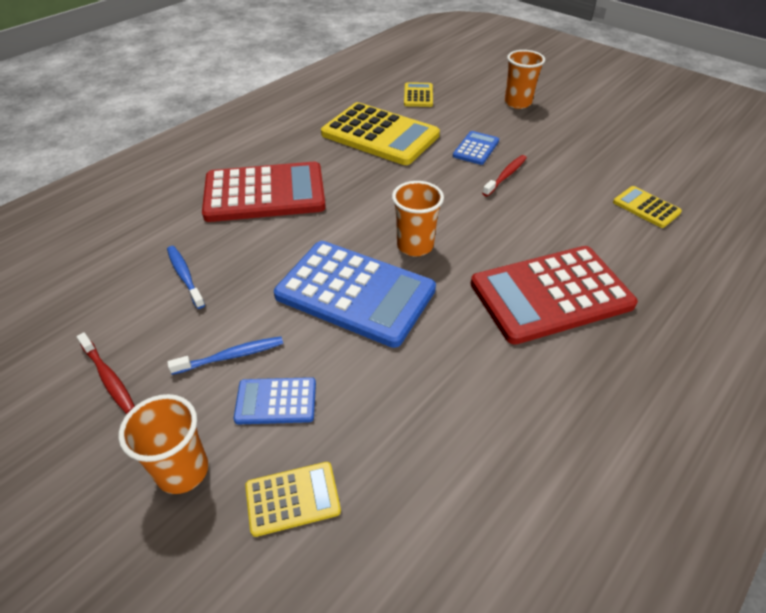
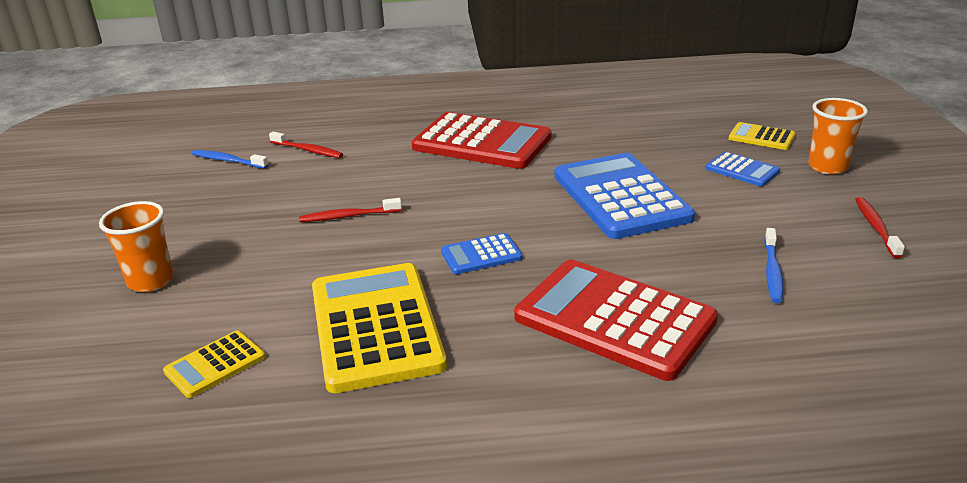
camera: 135 degrees left, 15 degrees down
(231, 356) = (760, 201): blue toothbrush -> blue toothbrush (228, 161)
(415, 246) = (527, 204): orange cup -> none
(476, 148) = (315, 253): blue calculator -> blue calculator (481, 255)
(646, 207) = (308, 150): yellow calculator -> red toothbrush

